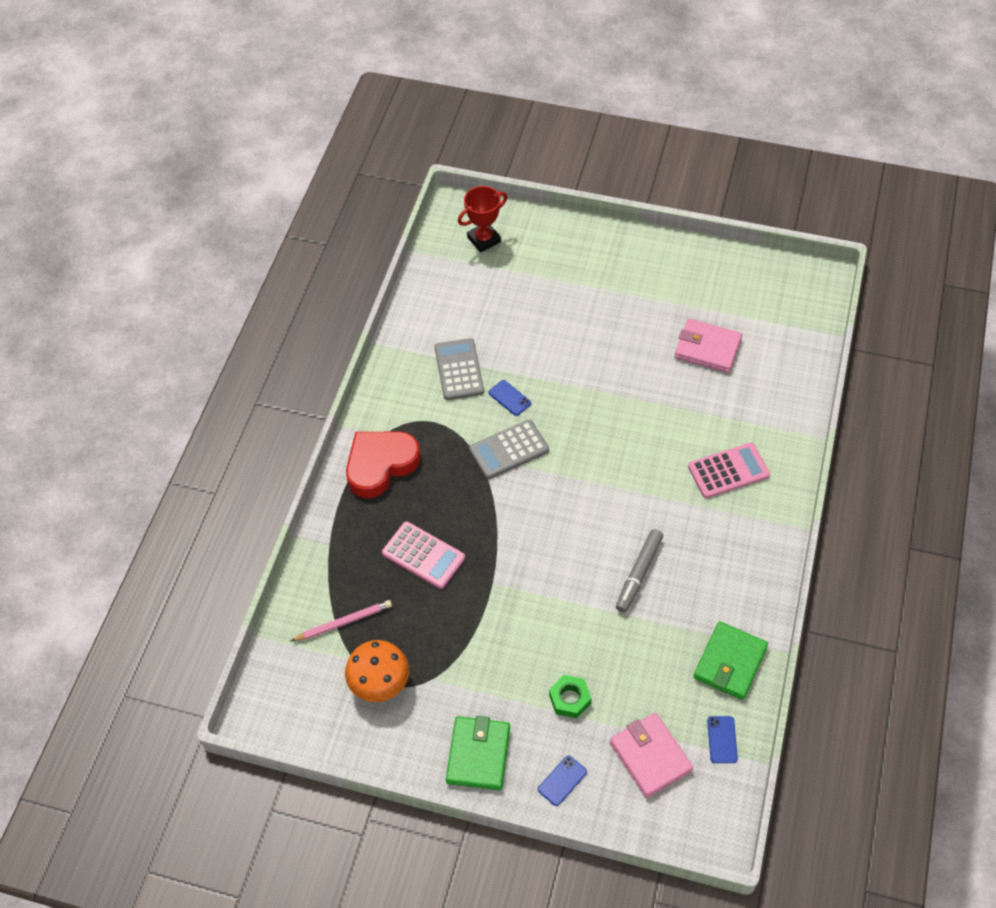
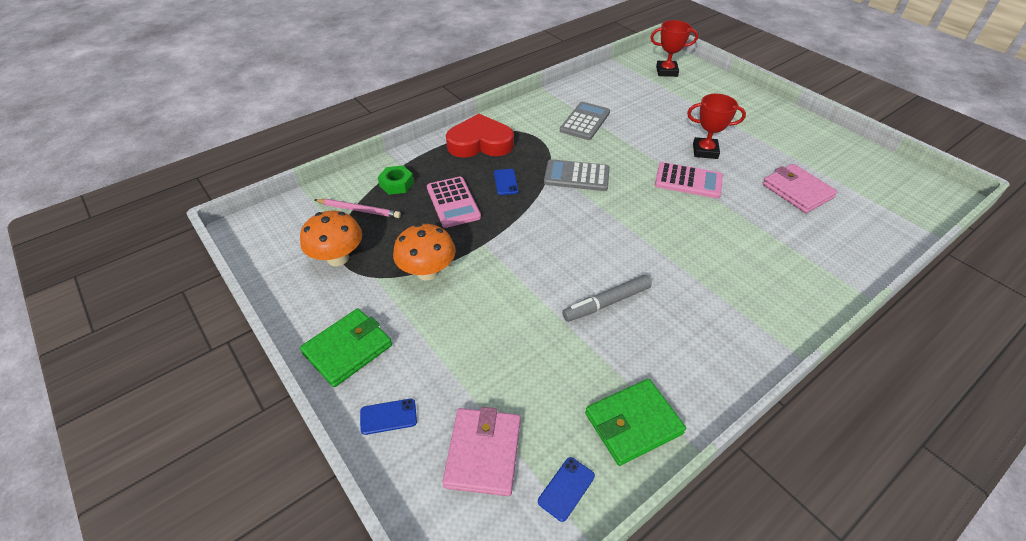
camera: 35 degrees right, 10 degrees down
(472, 643) = (427, 272): none -> orange mushroom
(509, 398) = (606, 150): blue phone -> blue phone (506, 182)
(570, 699) = (460, 357): green nut -> green nut (396, 184)
(600, 343) = (705, 151): none -> red trophy
(728, 471) = (753, 276): pink calculator -> pink calculator (688, 181)

